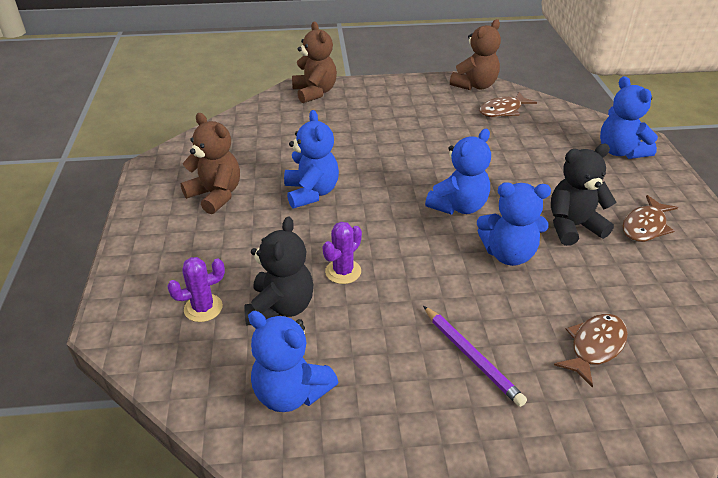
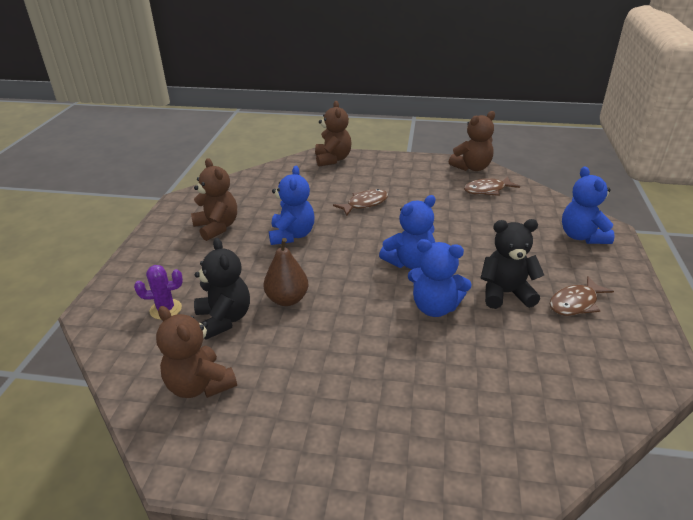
camera: 15 degrees right, 5 degrees down
(281, 308) = (224, 319): black teddy bear -> black teddy bear turned 45 degrees counterclockwise
(291, 393) = (199, 385): blue teddy bear -> brown teddy bear
(343, 271) = (287, 299): purple cactus -> brown pear
(472, 357) = (361, 385): purple pencil -> none
(594, 347) = (476, 398): brown fish -> brown fish (365, 204)

